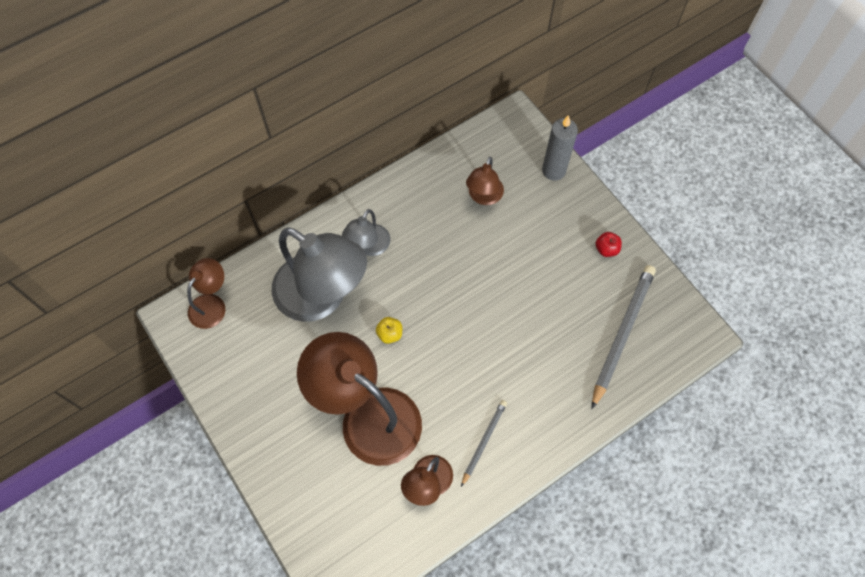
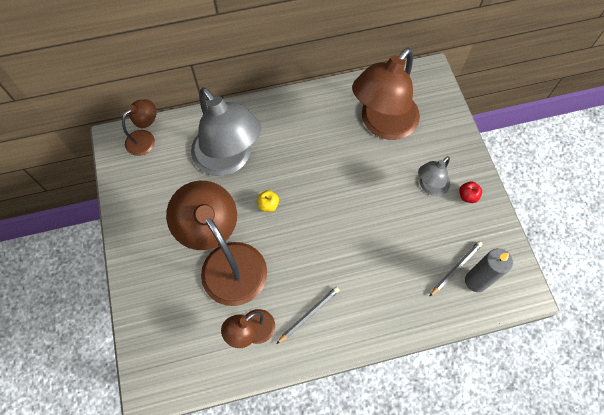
camera: 20 degrees right, 0 degrees up
(368, 247) = (278, 134): grey lamp -> grey lamp (430, 187)
(483, 197) = (382, 124): brown lamp -> brown lamp, size x1.99
(553, 170) = (446, 121): grey candle -> grey candle (476, 281)
(622, 334) = (456, 268): grey pencil -> grey pencil, size x0.56

